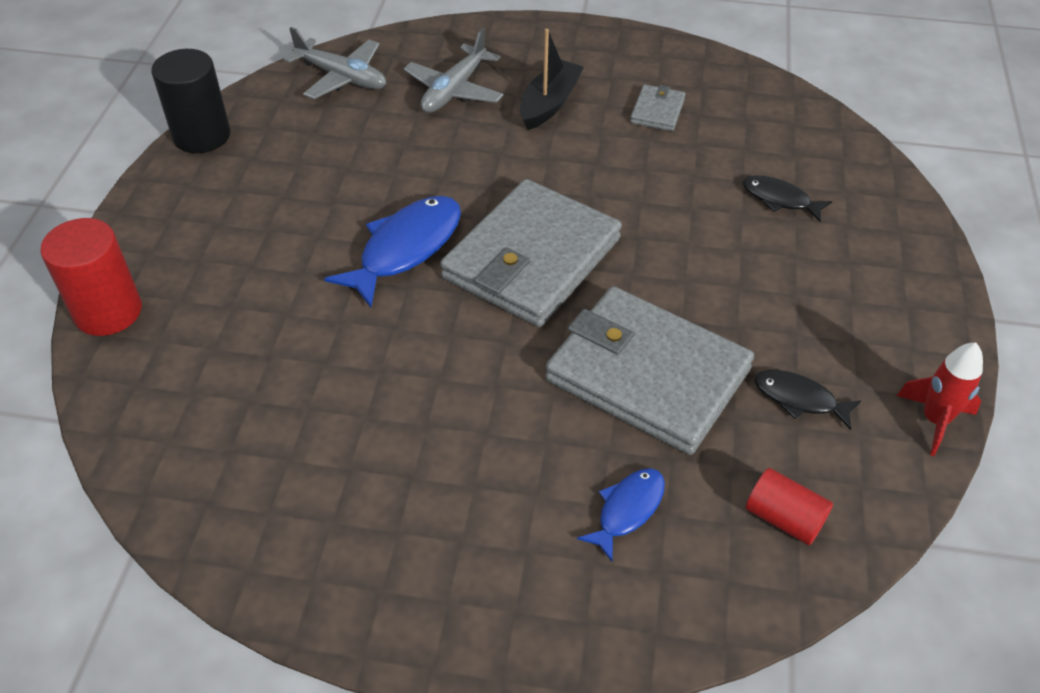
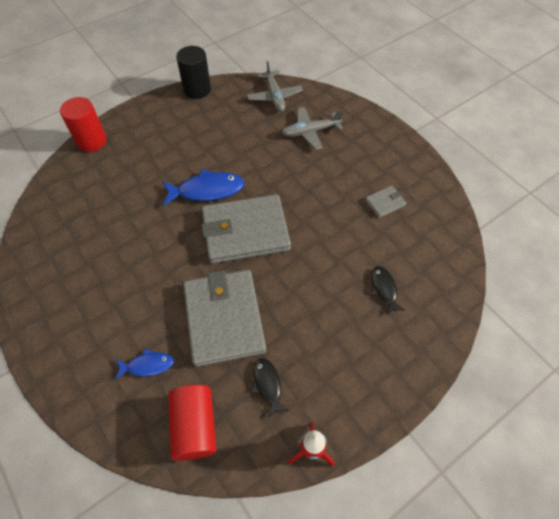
camera: 45 degrees right, 10 degrees up
(549, 103) = (341, 165): black boat -> none
(784, 518) = (195, 426): red cylinder -> red cylinder, size x1.62

